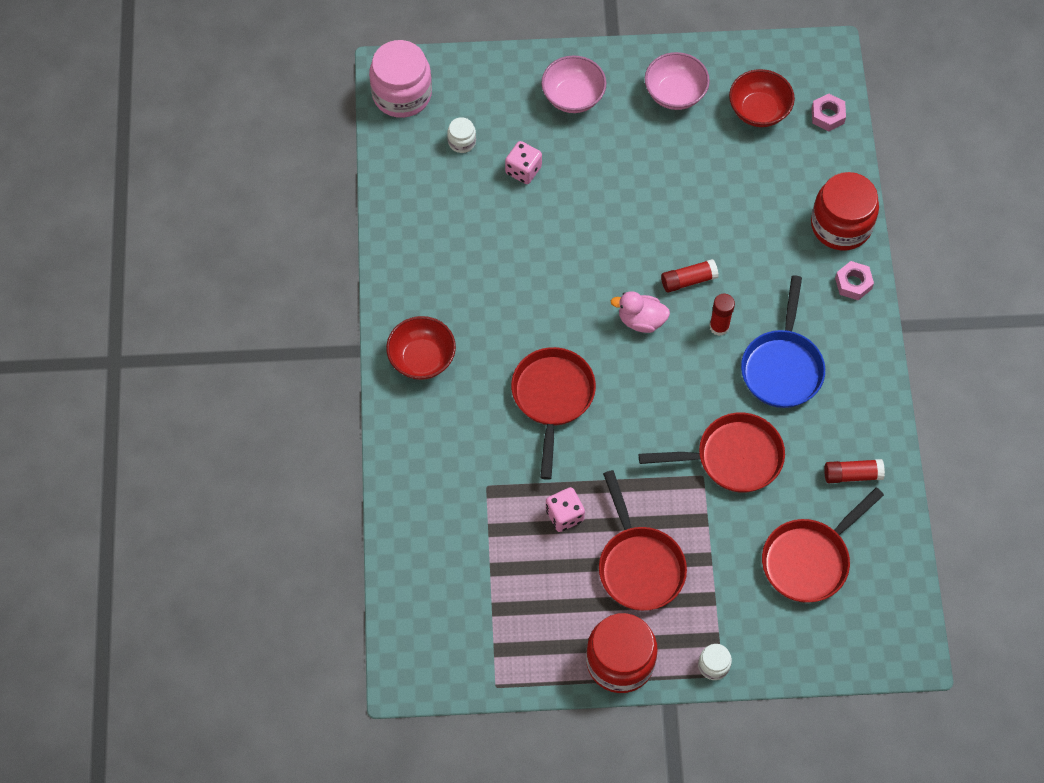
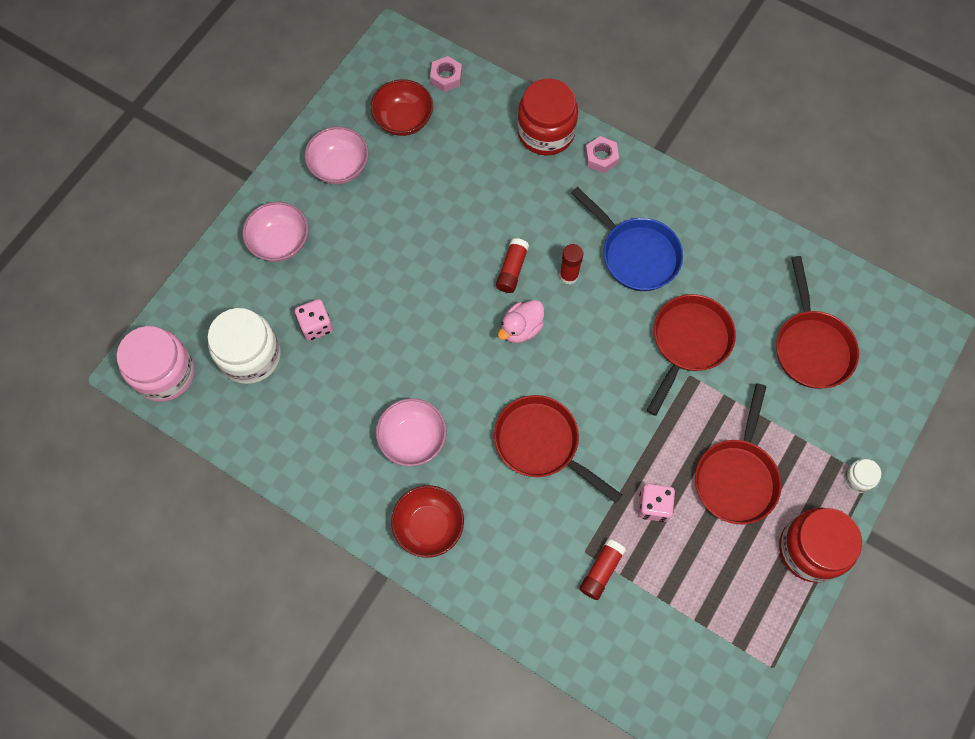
camera: 55 degrees left, 5 degrees up
(462, 142) = (250, 355): white jar -> white jar, size x2.17
(483, 301) = (413, 439): none -> pink bowl
(639, 566) = (736, 477): red pan -> red pan turned 90 degrees clockwise
(852, 475) = (760, 268): red glue stick -> red glue stick (601, 571)

